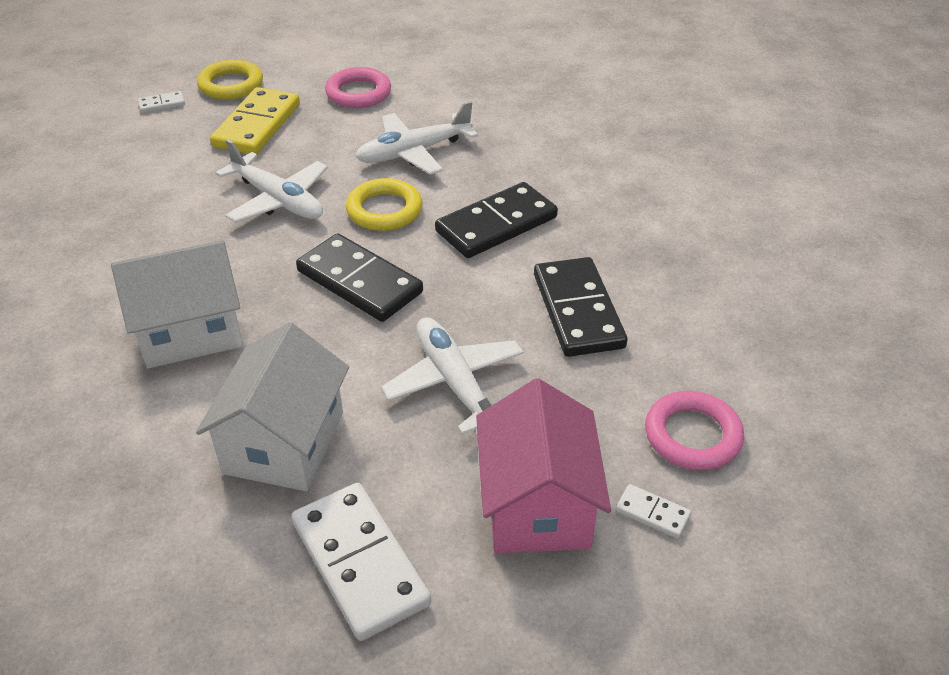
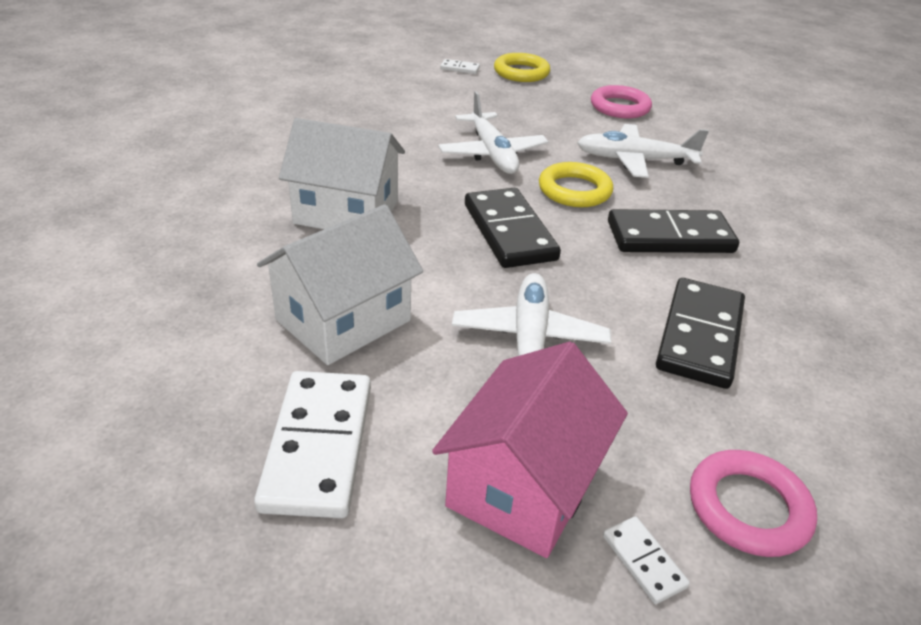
camera: 30 degrees right, 5 degrees down
(257, 125) = (519, 102): yellow domino -> none

